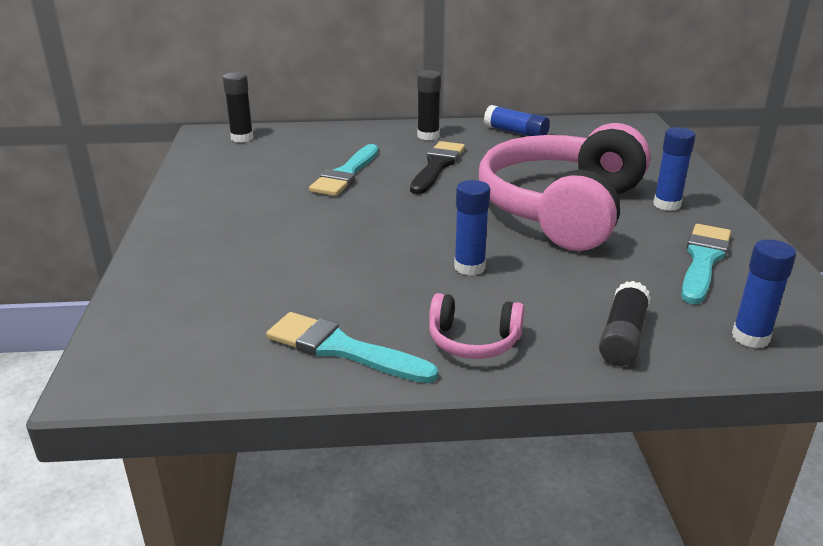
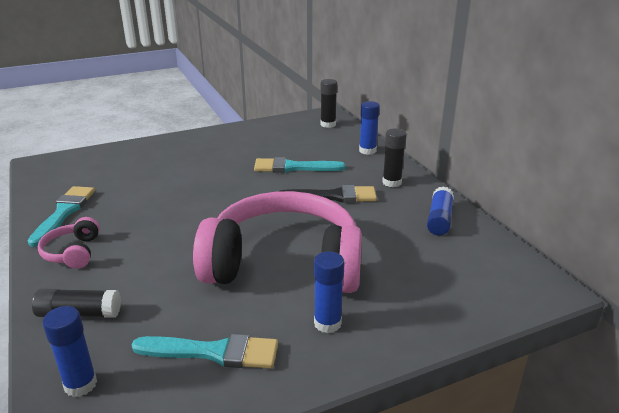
camera: 70 degrees right, 0 degrees up
(469, 267) = (168, 236): blue glue stick -> blue glue stick (367, 151)

